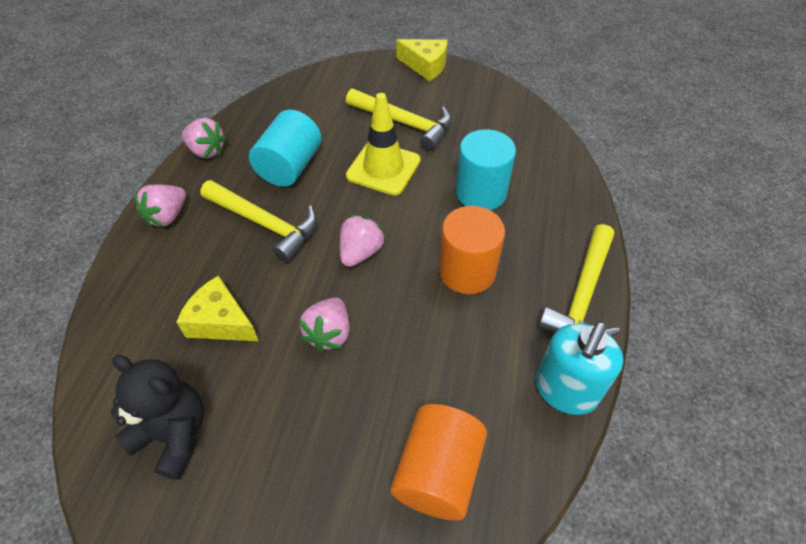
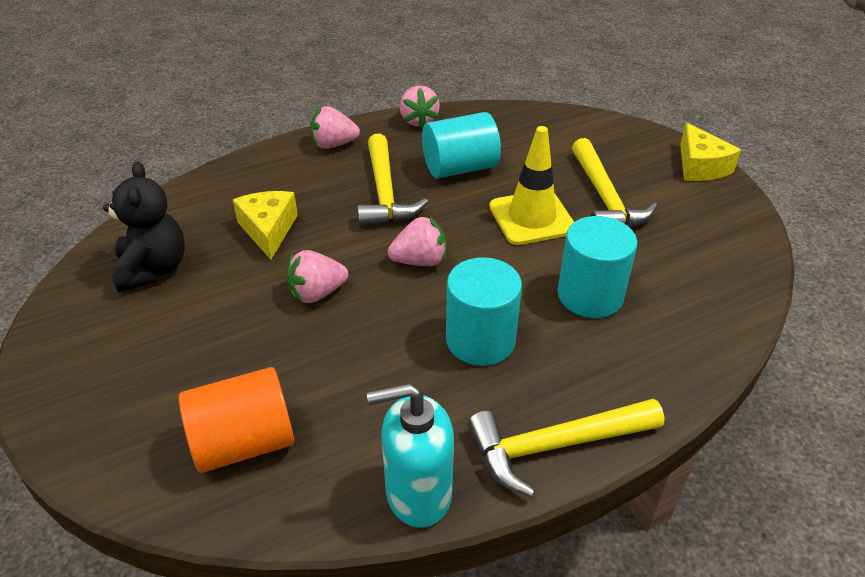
camera: 50 degrees right, 10 degrees down
(467, 271) = (480, 340): orange cylinder -> turquoise cylinder

